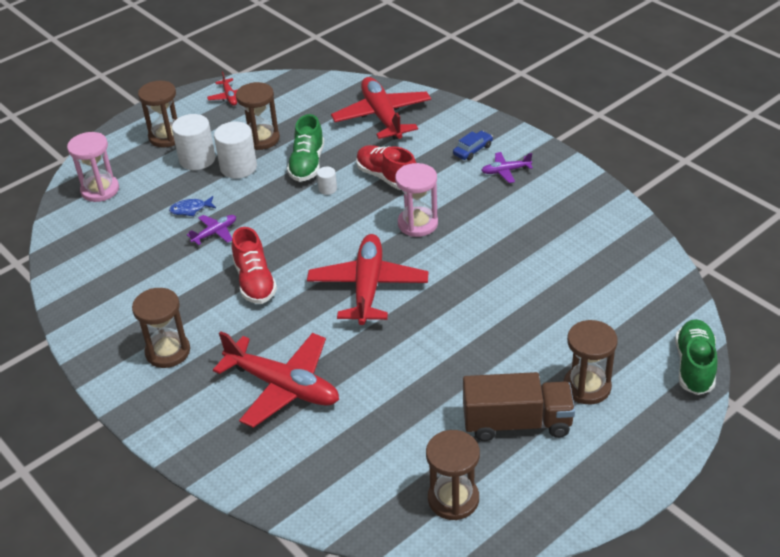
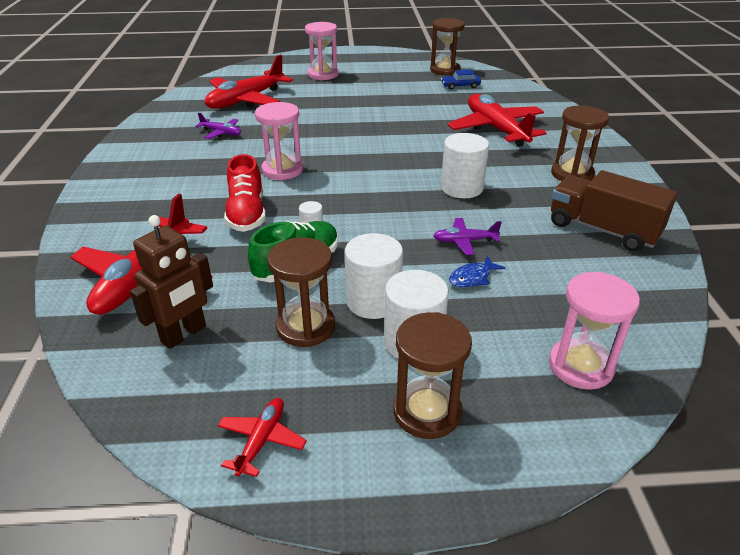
camera: 145 degrees left, 5 degrees down
(190, 209) = (472, 278): blue fish -> blue fish turned 120 degrees clockwise
(255, 282) = (461, 188): red shoe -> white cylinder
(318, 108) = (184, 334): none -> brown robot
(368, 287) = (376, 151): red plane -> red plane (246, 100)
(473, 150) = (142, 200): blue car -> blue car (460, 86)
(505, 171) = (155, 173): purple plane -> purple plane (221, 133)
(517, 423) = (378, 77): brown truck -> brown truck (602, 230)
(587, 387) = (323, 75): brown hourglass -> pink hourglass
(694, 366) = (261, 64): green shoe -> none

